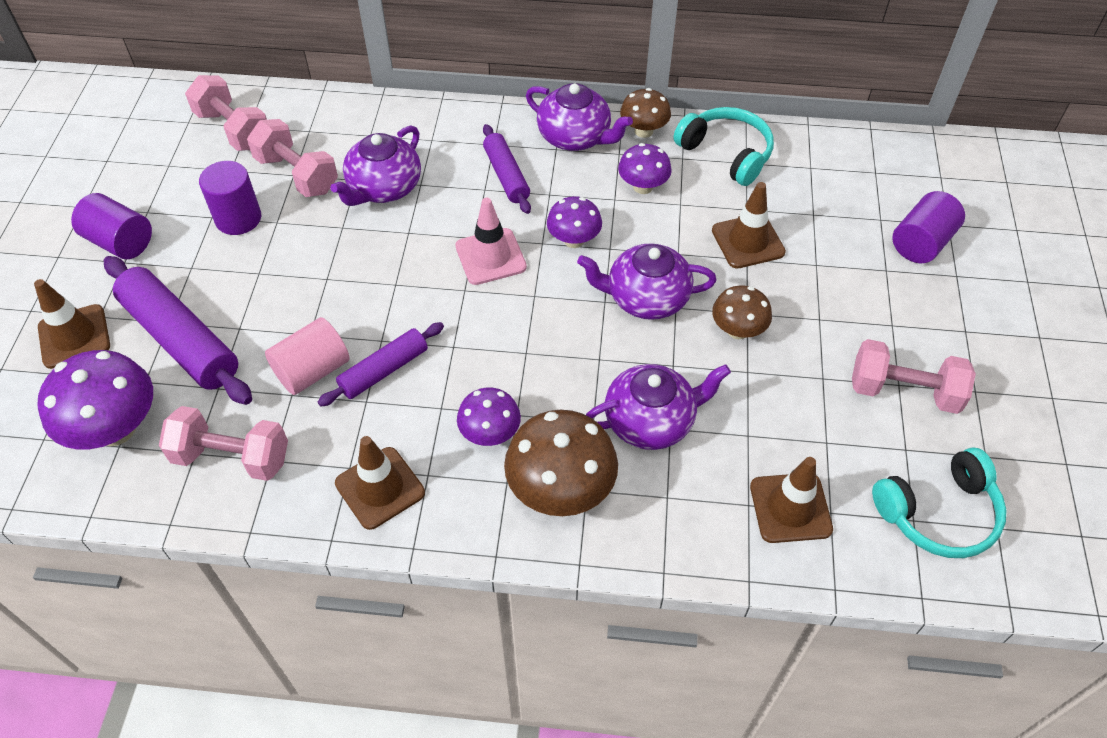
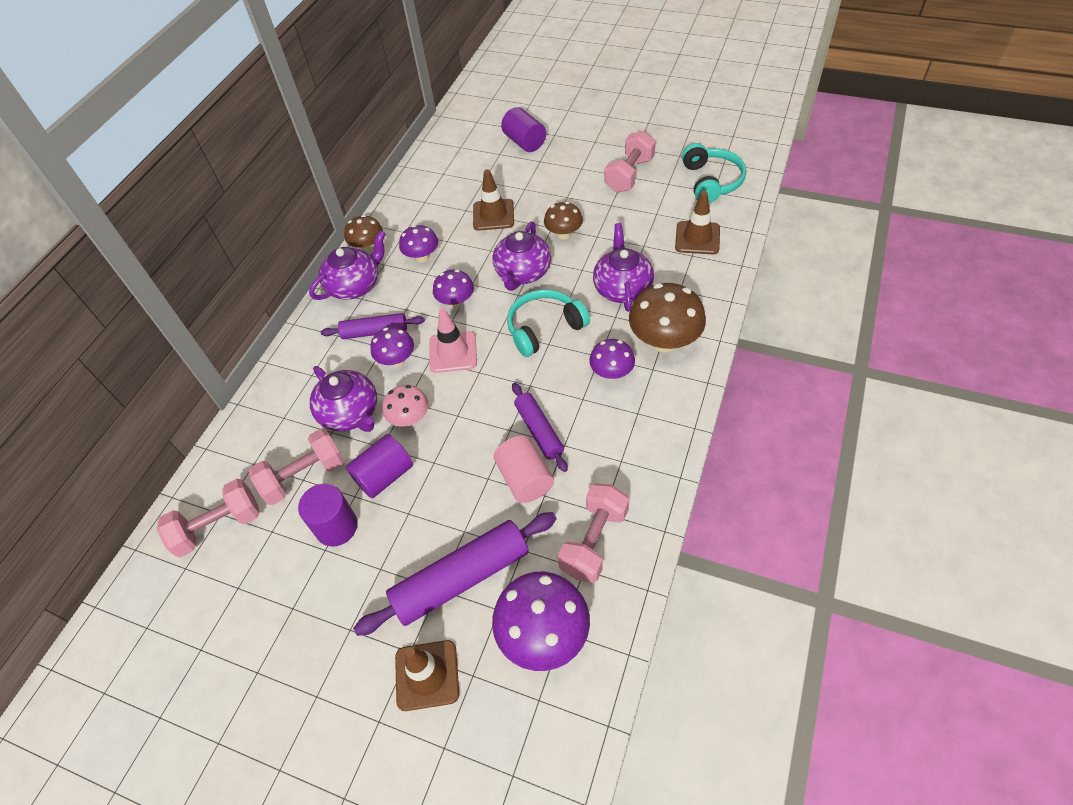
camera: 70 degrees left, 0 degrees up
(120, 242) = (322, 633): purple cylinder -> purple cylinder (384, 476)
(380, 488) = (642, 443): brown traffic cone -> none
(384, 241) = (410, 418): none -> pink mushroom
(467, 207) = (397, 360): none -> purple mushroom
(726, 153) = (411, 209): turquoise headphones -> turquoise headphones (544, 328)

